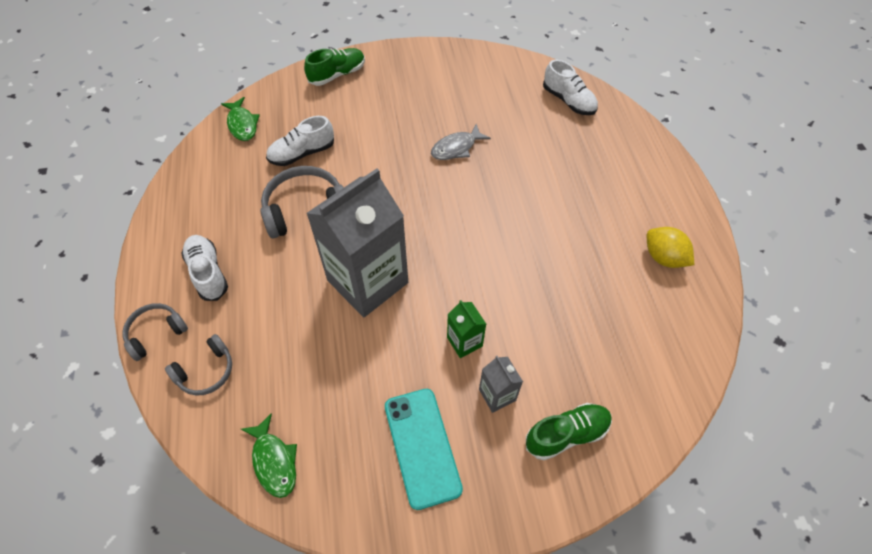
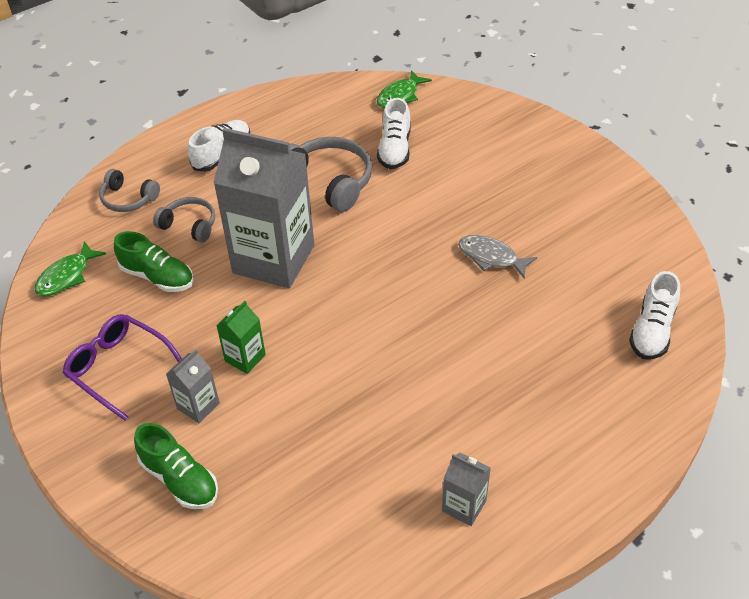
camera: 65 degrees right, 10 degrees down
(156, 333) = (148, 154): grey headphones -> grey headphones (189, 225)
(302, 153) = (395, 149): white shoe -> white shoe turned 120 degrees counterclockwise
(337, 74) = (519, 126): green shoe -> green shoe (157, 277)
(422, 447) = (119, 368): turquoise phone -> purple glasses
(663, 257) = (464, 506): yellow lemon -> grey carton

